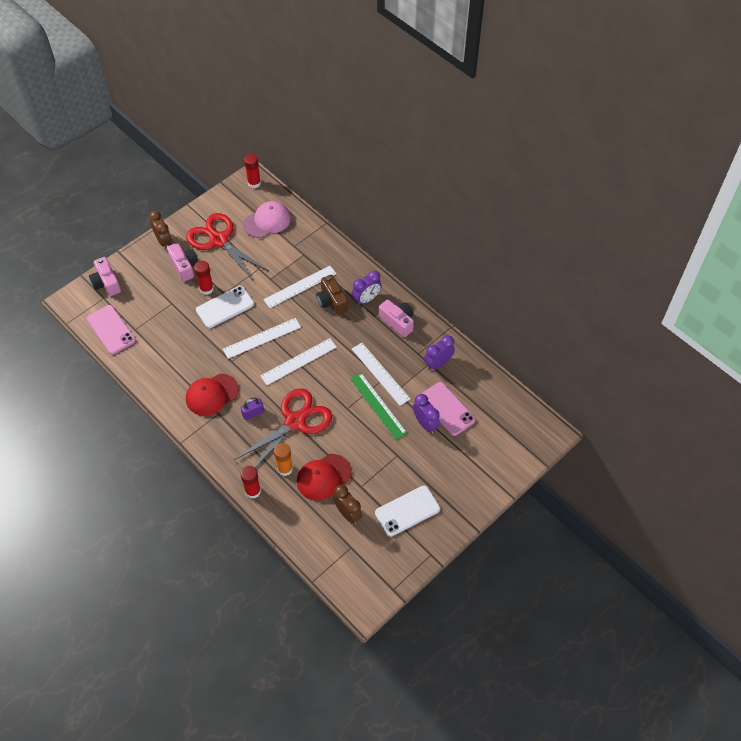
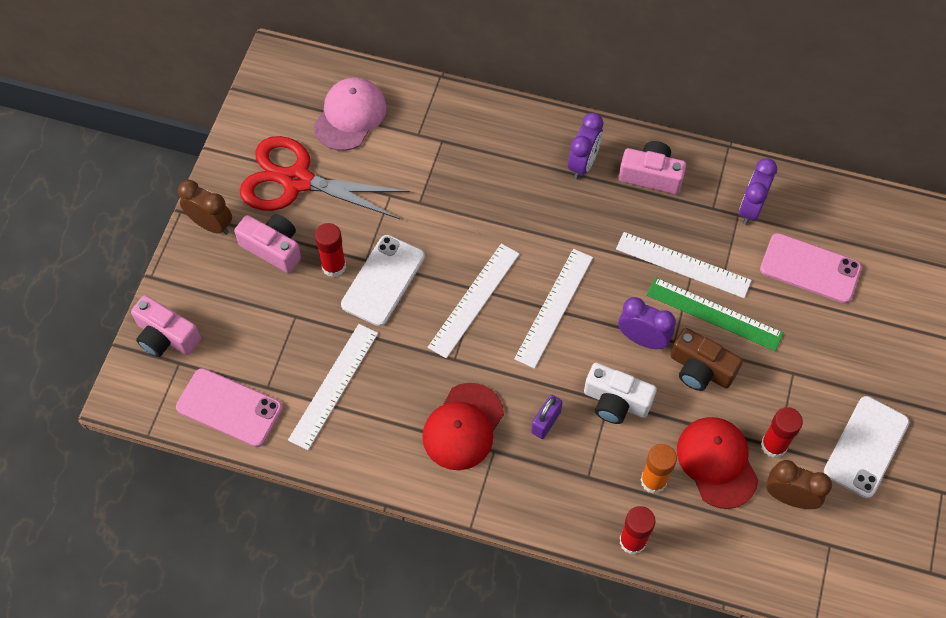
camera: 30 degrees left, 5 degrees up
(254, 183) = (286, 66): red glue stick -> red glue stick (773, 445)
(295, 421) = (616, 401): red scissors -> white camera
(300, 286) = (472, 192): white ruler -> white ruler (333, 385)
(323, 477) = (717, 462): red cap -> red cap turned 135 degrees clockwise
(332, 301) = (535, 191): brown camera -> brown camera (700, 369)
(425, 423) = (797, 306): purple clock -> purple clock (642, 339)

